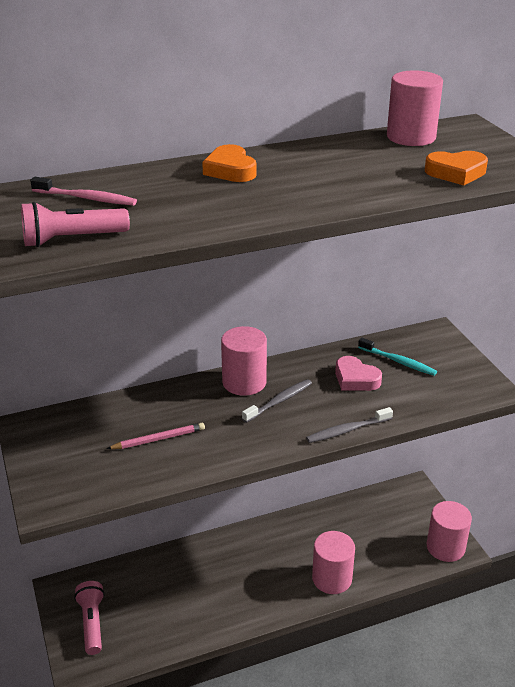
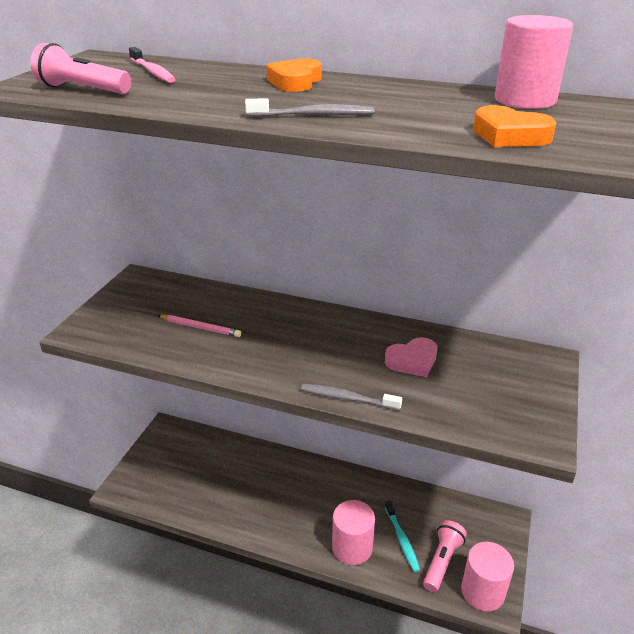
camera: 40 degrees right, 0 degrees up
(92, 623) = (159, 463): pink flashlight -> pink flashlight (442, 561)
(244, 382) = (316, 318): pink cylinder -> none
(279, 401) = (323, 346): grey toothbrush -> grey toothbrush (313, 115)
(355, 379) = (412, 361): pink heart -> pink heart turned 105 degrees counterclockwise
(398, 361) = (473, 366): turquoise toothbrush -> turquoise toothbrush (402, 540)

